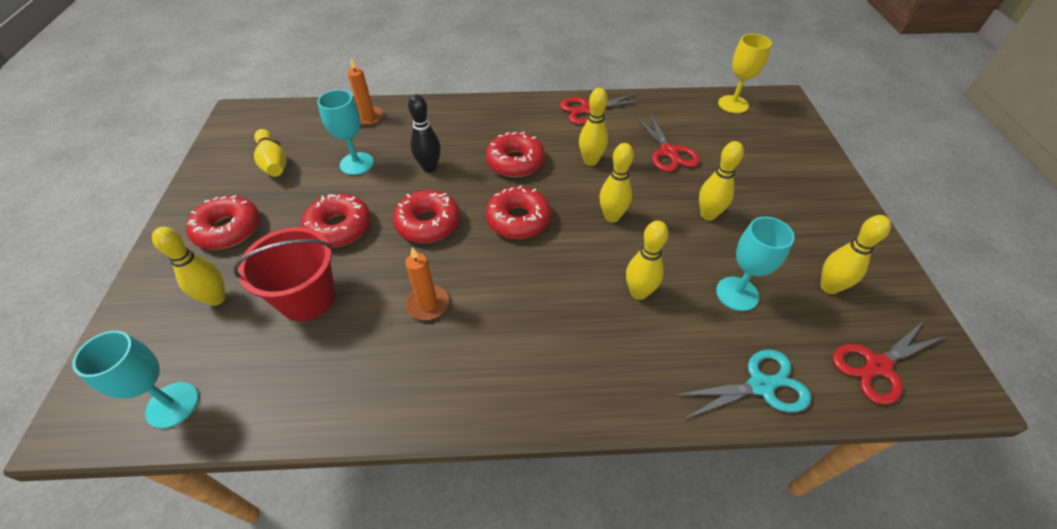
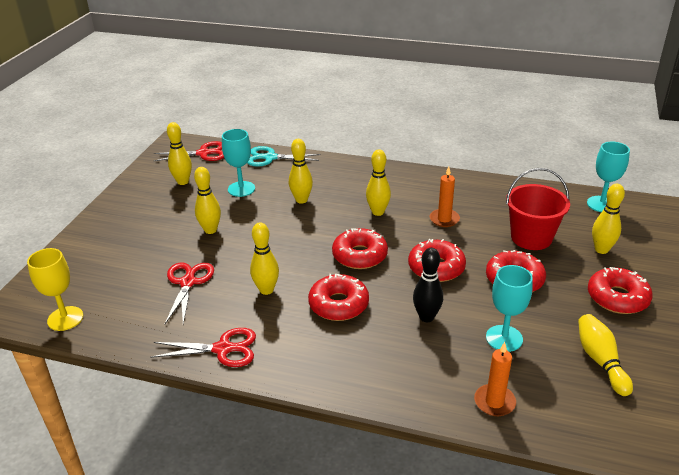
camera: 160 degrees left, 15 degrees down
(611, 217) = (284, 243): yellow bowling pin -> yellow bowling pin (378, 212)

